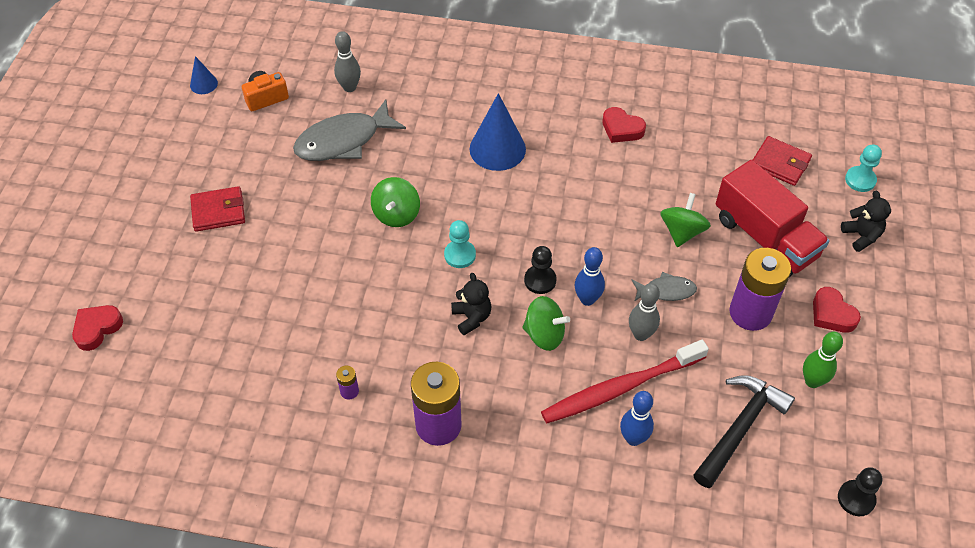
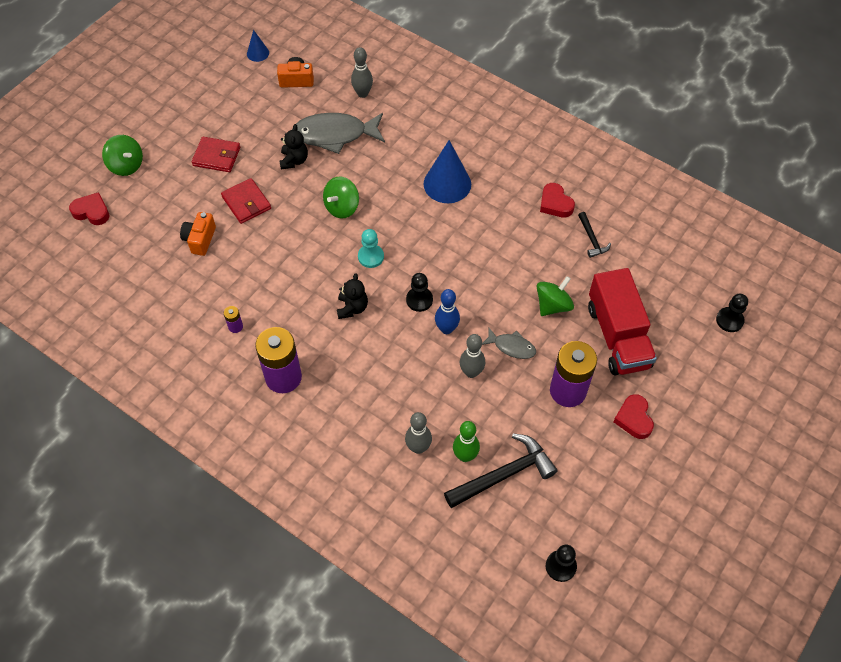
camera: 25 degrees right, 5 degrees up
(97, 328) = (92, 212): red heart -> red heart turned 45 degrees clockwise
(251, 310) = (200, 240): none -> orange camera
(544, 334) = (398, 342): green spinning top -> green spinning top (126, 165)
(620, 388) = (431, 406): red toothbrush -> none
(633, 438) = (418, 447): blue bowling pin -> grey bowling pin
(680, 151) = (592, 239): none -> black hammer
(780, 163) = (669, 280): red wallet -> red wallet (246, 203)
(812, 381) = (584, 464): green bowling pin -> green bowling pin (465, 456)
(860, 180) = (729, 320): turquoise pawn -> black pawn
(861, 236) = (700, 366): black teddy bear -> black teddy bear (294, 160)

